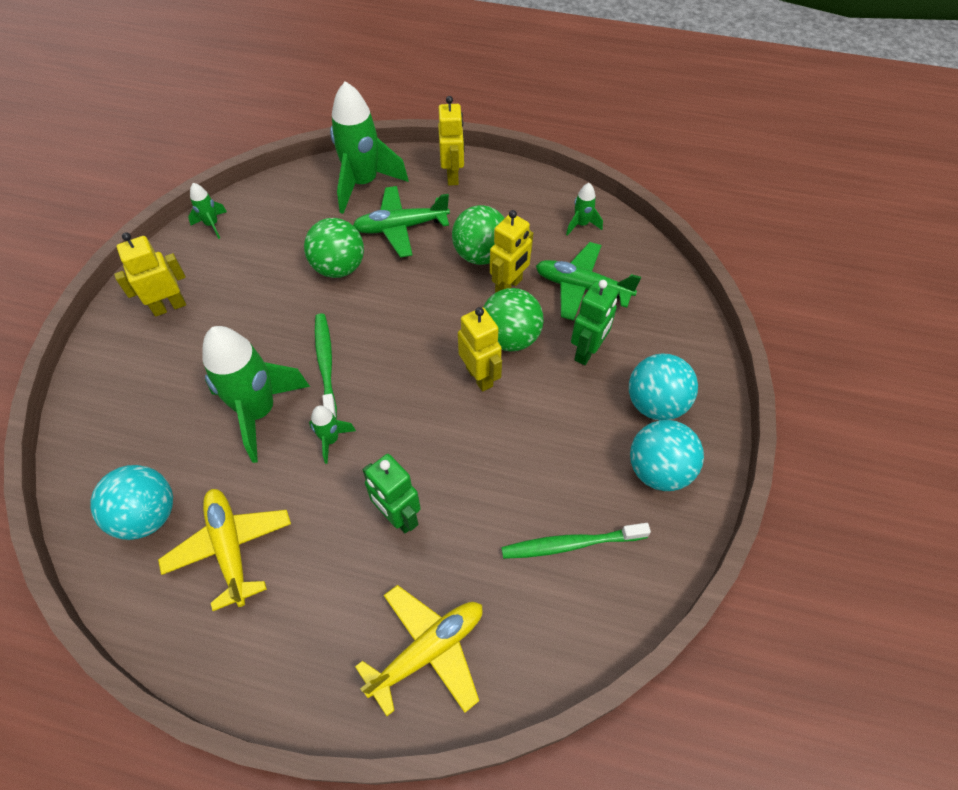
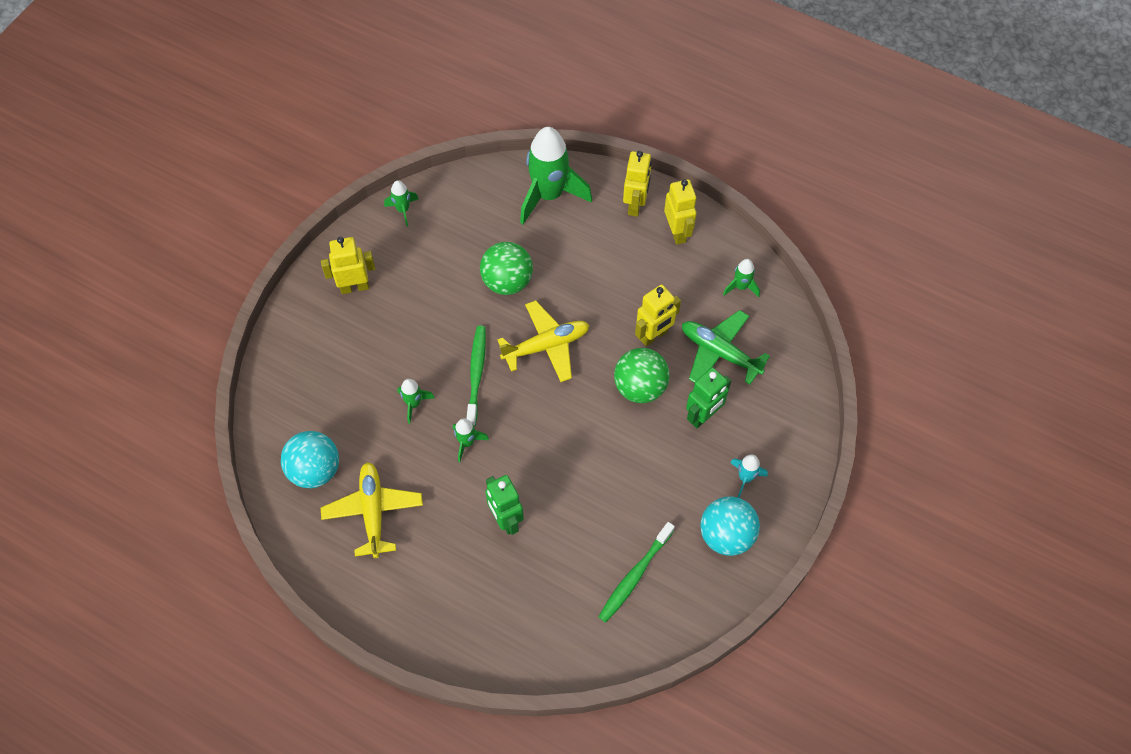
camera: 15 degrees right, 5 degrees up
(259, 412) = (414, 404): green rocket -> green rocket, size x0.46
(401, 227) = (572, 251): green plane -> none
(428, 651) = (504, 626): yellow plane -> yellow plane (546, 346)
(480, 255) = (637, 298): green ball -> none
(480, 377) = (603, 417): yellow robot -> yellow robot (677, 232)
(570, 544) = (634, 576): green toothbrush -> green toothbrush turned 60 degrees counterclockwise
(655, 404) = (745, 478): turquoise ball -> turquoise rocket

